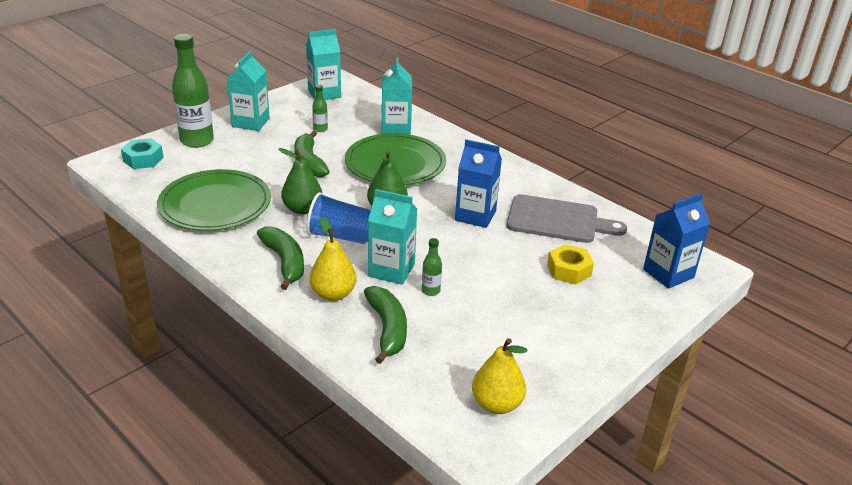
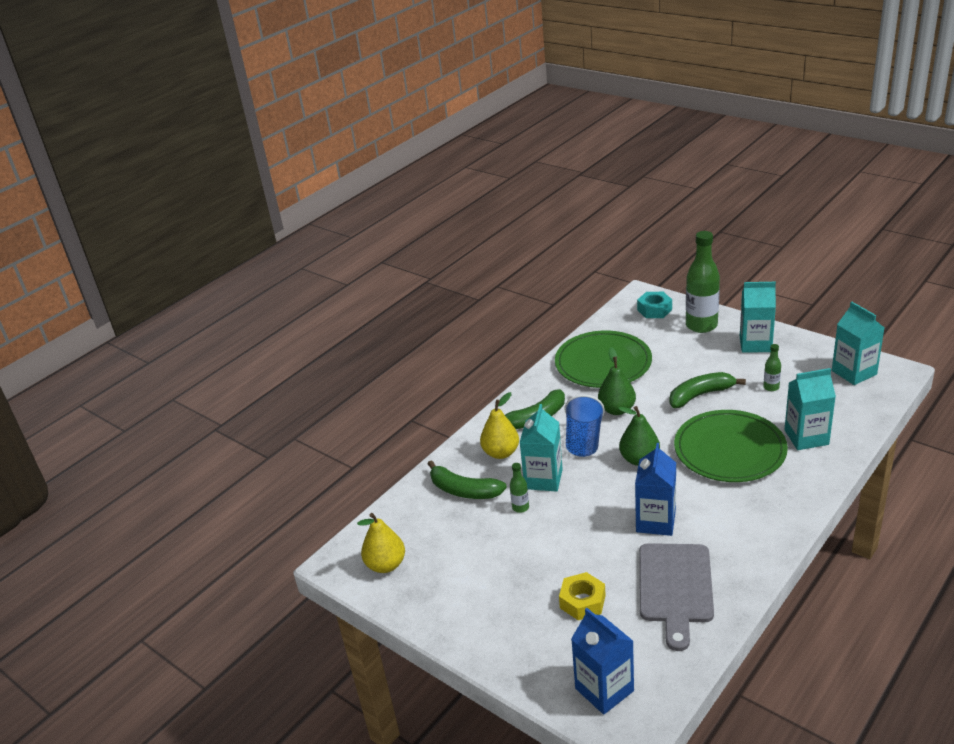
camera: 90 degrees right, 0 degrees up
(387, 329) = (464, 490): green banana -> green banana turned 45 degrees clockwise

